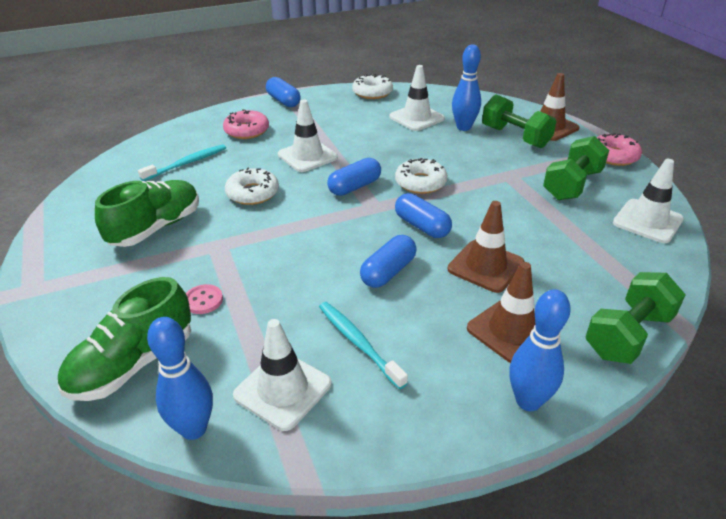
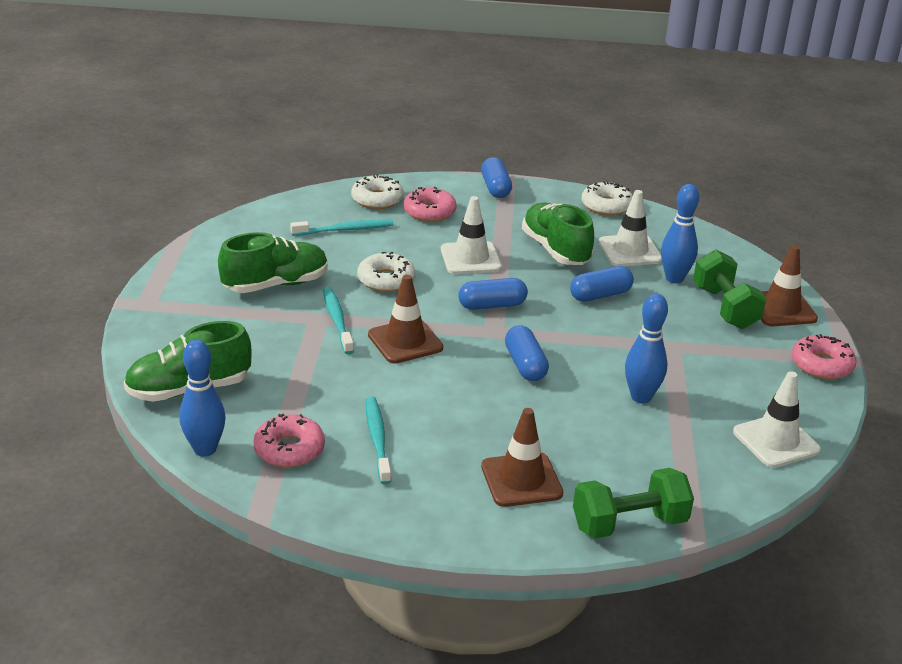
camera: 25 degrees right, 5 degrees down
(203, 300) = (274, 360): pink button -> none
(236, 241) = (337, 320): none -> turquoise toothbrush
(283, 389) = (289, 449): white traffic cone -> pink donut
(365, 132) = (556, 250): none -> green shoe
(388, 272) = (454, 394): blue capsule -> blue capsule (600, 295)
(420, 183) = (565, 323): white donut -> white donut (377, 199)
(485, 266) = (553, 421): brown traffic cone -> brown traffic cone (405, 341)
(528, 401) = (481, 533): blue bowling pin -> blue bowling pin (641, 397)
(572, 185) = (733, 378): green dumbbell -> none

